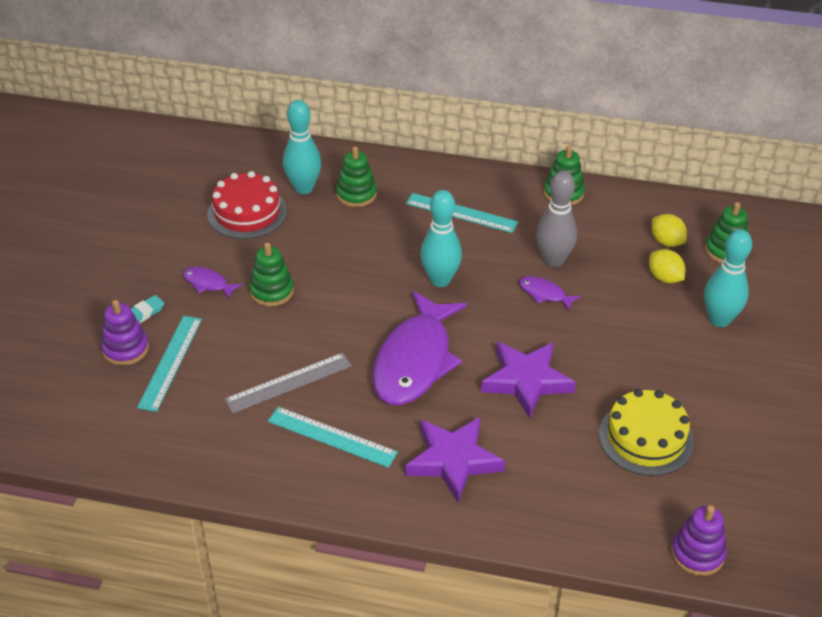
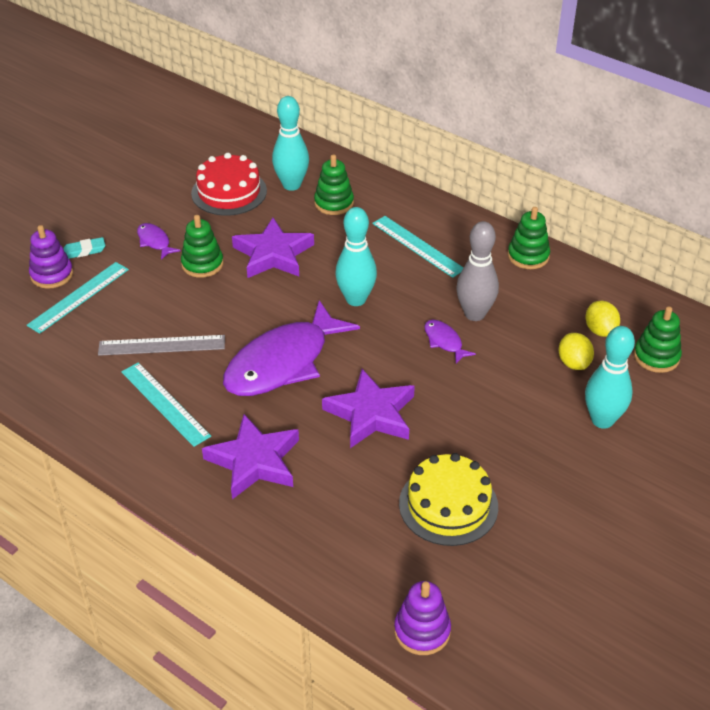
camera: 25 degrees right, 0 degrees up
(333, 261) = (273, 254): none -> purple star

